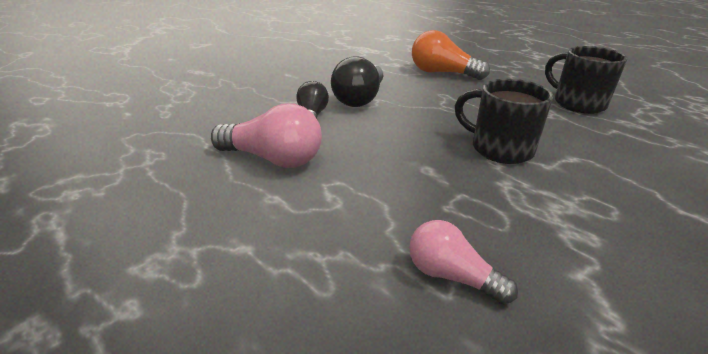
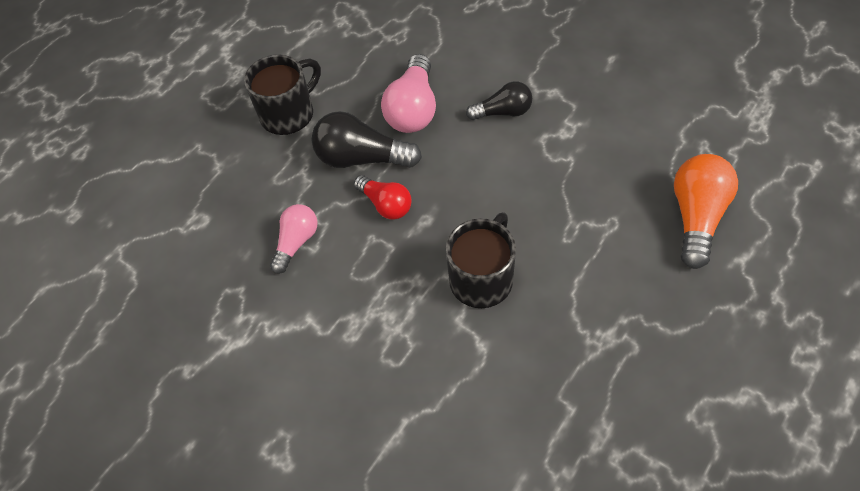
camera: 85 degrees right, 25 degrees up
(360, 99) = (564, 142): black light bulb -> black light bulb (362, 158)
(402, 191) = (386, 204): none -> red light bulb
(577, 103) = (648, 381): black mug -> black mug (289, 114)

